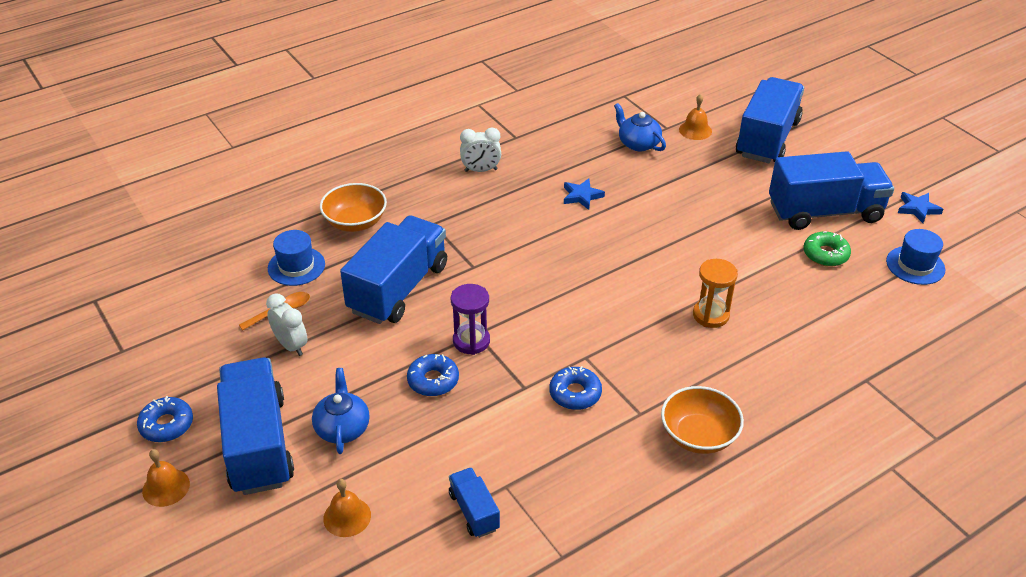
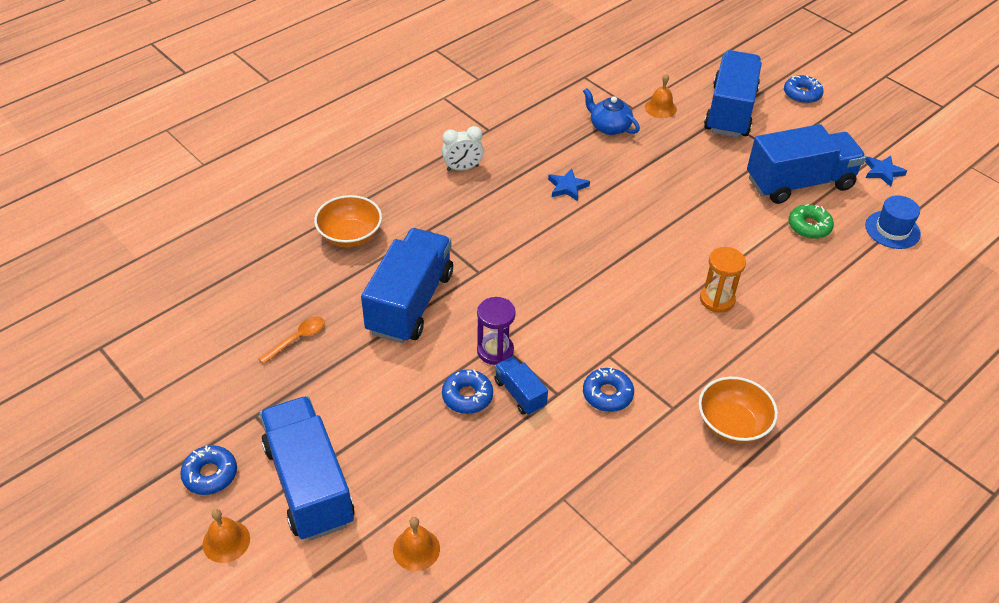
camera: 10 degrees left, 5 degrees up
(291, 345) = (317, 375): white clock -> none
(296, 266) = (301, 289): blue hat -> none
(342, 428) = (389, 456): blue teapot -> none
(474, 511) = (538, 527): blue truck -> blue truck (520, 394)
(847, 128) = (802, 94): none -> blue donut

